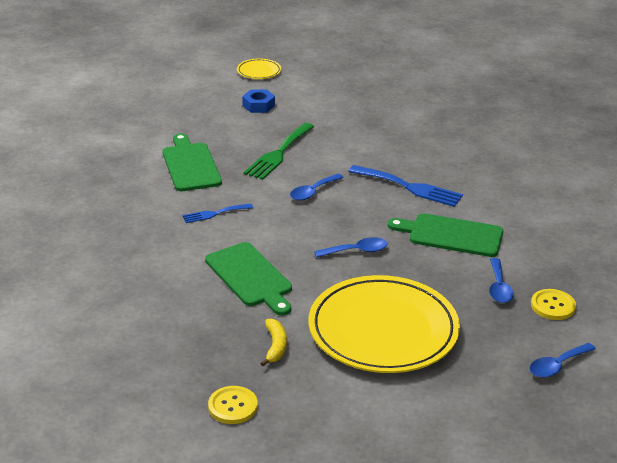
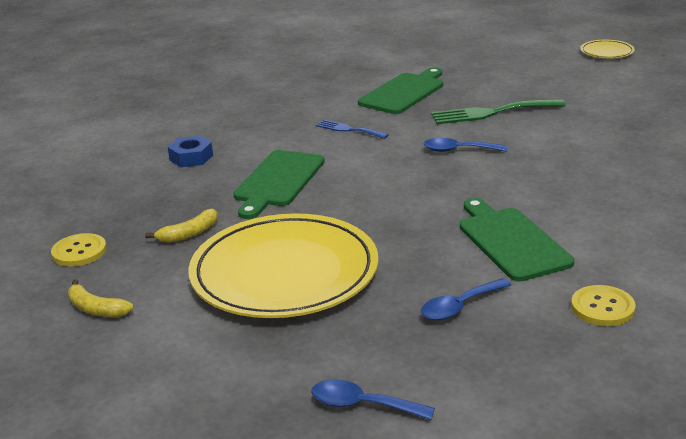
camera: 55 degrees right, 5 degrees down
(258, 105) = (551, 75): blue nut -> blue nut (191, 158)
(330, 427) = (96, 309): none -> yellow banana
(356, 251) = (396, 207): blue spoon -> none
(409, 187) = (557, 186): blue fork -> none
(553, 306) = (479, 356): yellow button -> yellow button (602, 307)

